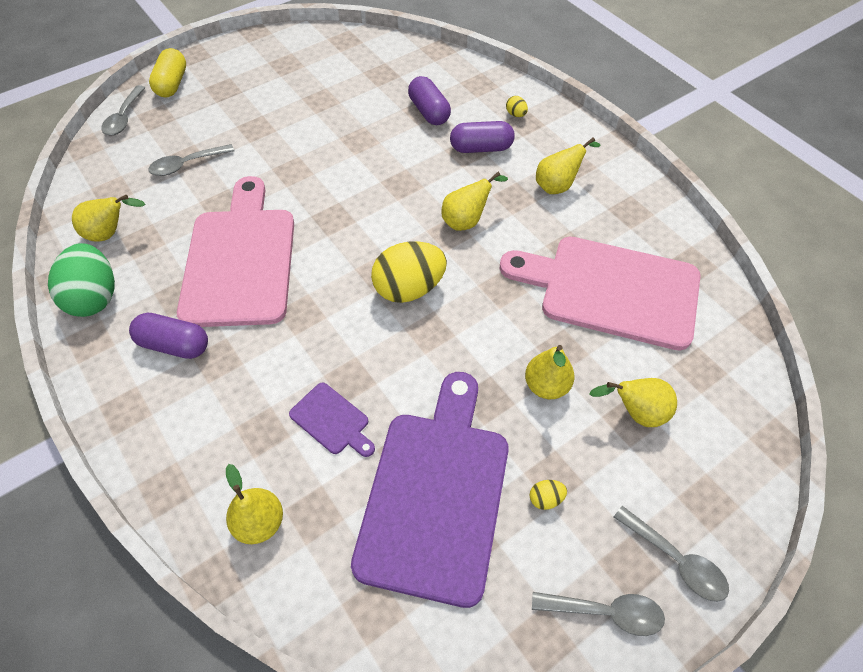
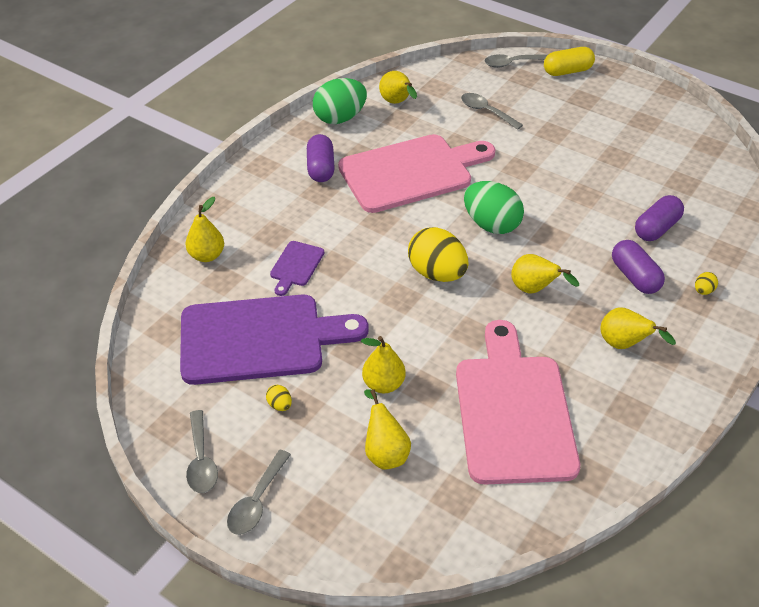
camera: 70 degrees right, 10 degrees down
(362, 221) = (491, 225): none -> green egg

